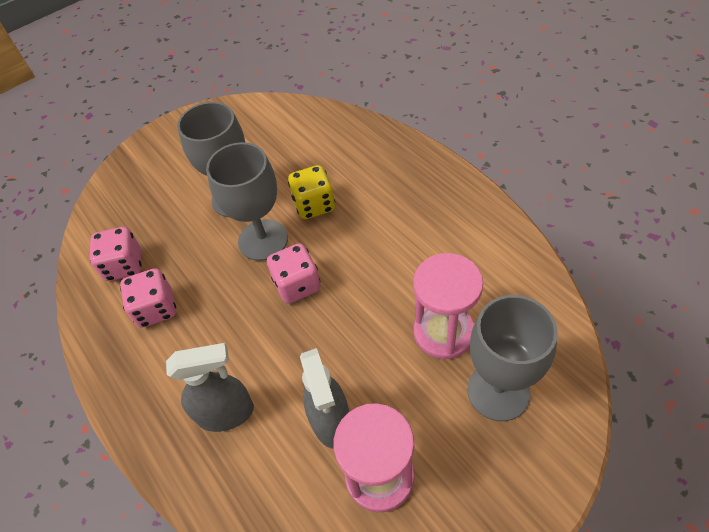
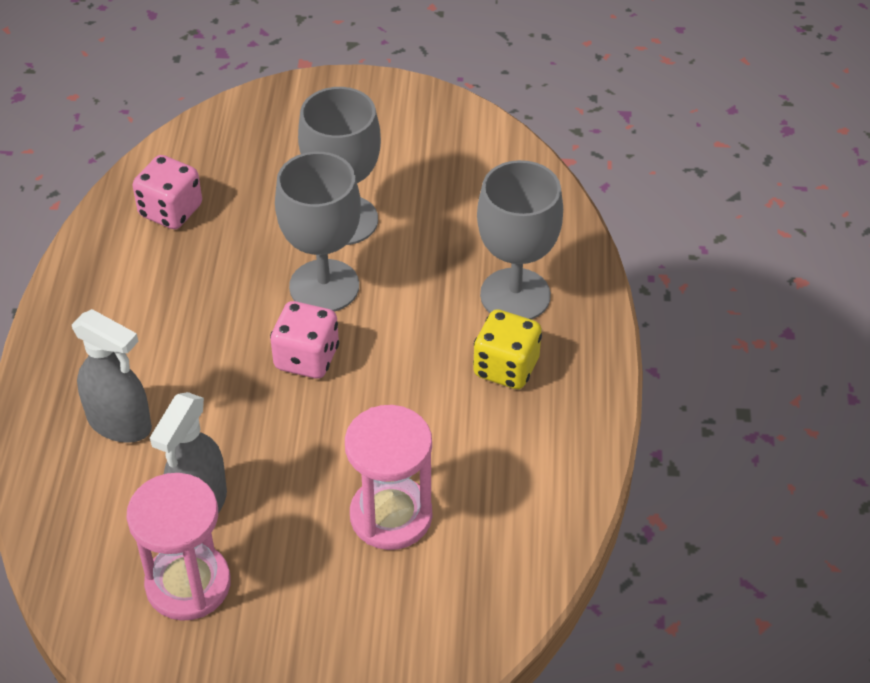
camera: 35 degrees right, 5 degrees down
(156, 309) = (157, 278): pink dice -> none
(314, 205) = (415, 289): yellow dice -> yellow dice (506, 367)
(498, 391) = (375, 608): grey goblet -> grey goblet (515, 295)

